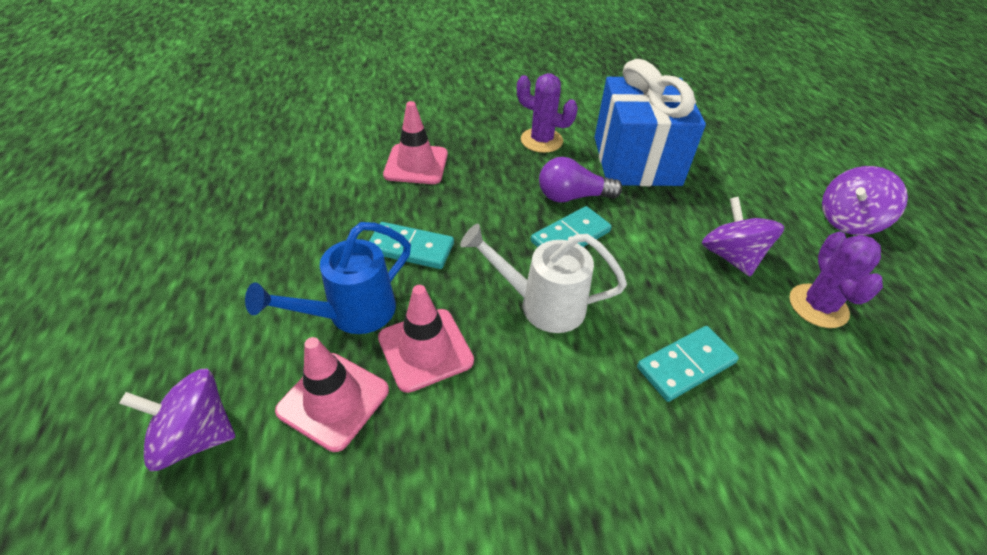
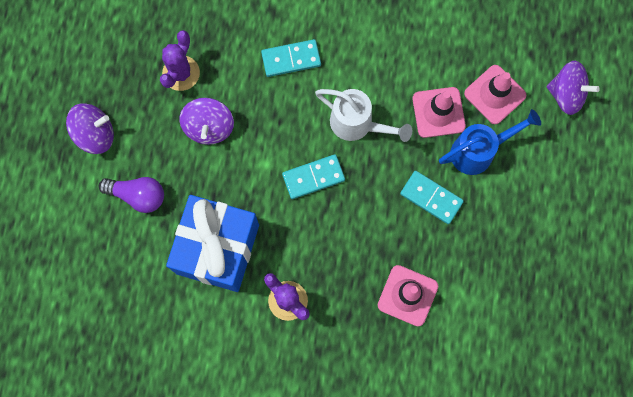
camera: 160 degrees left, 30 degrees up
(572, 197) = (293, 219): purple light bulb -> purple light bulb (138, 195)

